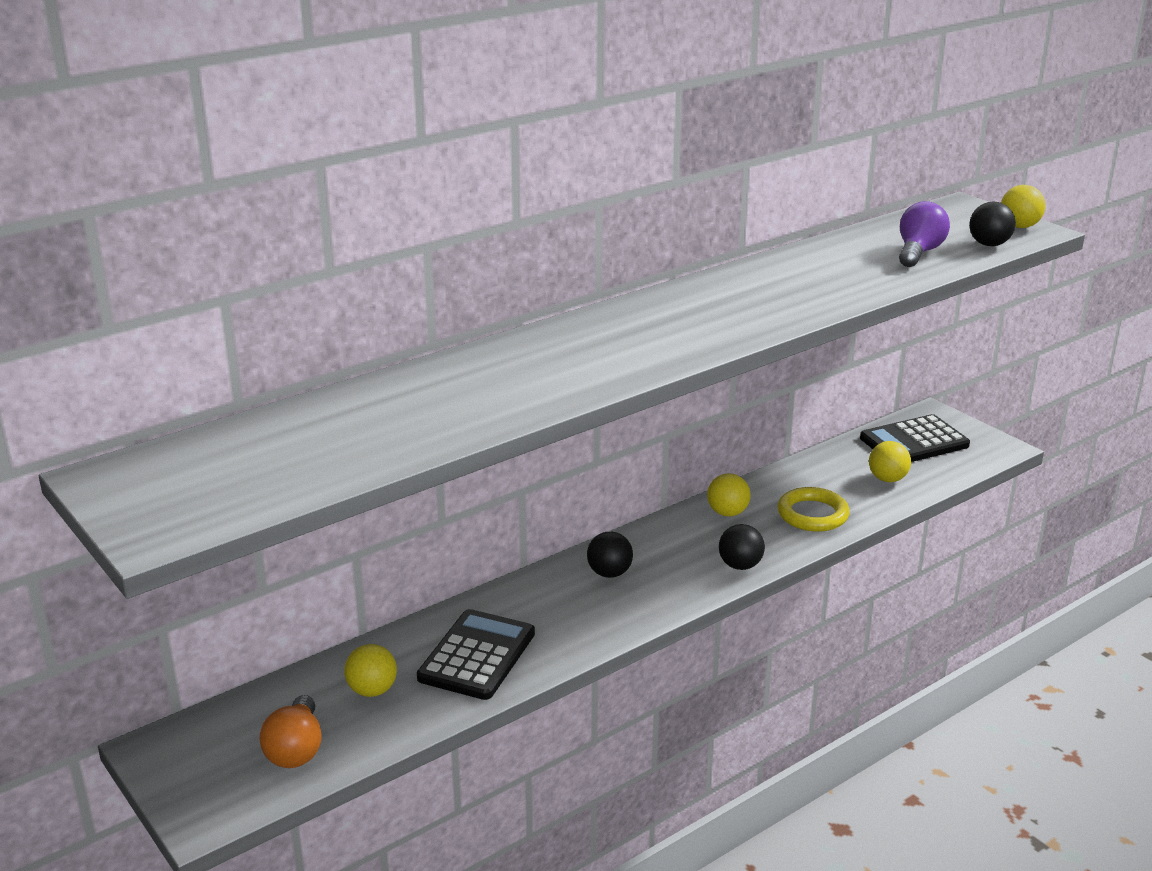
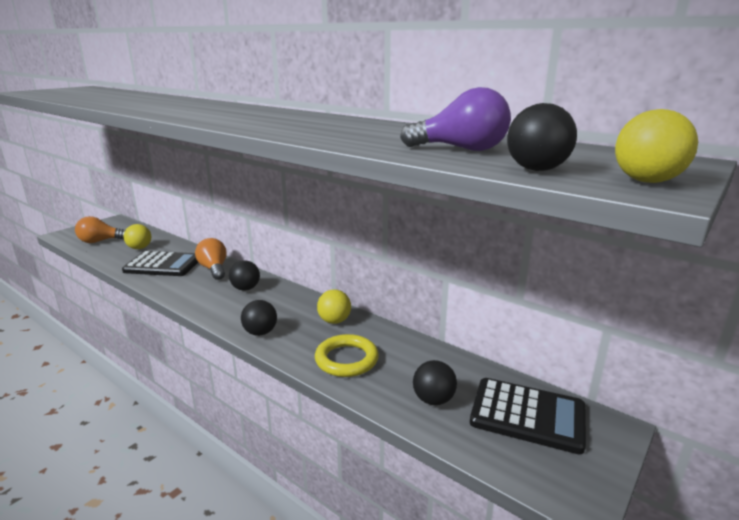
camera: 75 degrees right, 5 degrees down
(523, 602) = (214, 269): none -> orange light bulb
(887, 479) = (433, 399): yellow ball -> black ball
(914, 442) = (527, 415): black calculator -> black calculator turned 150 degrees clockwise

